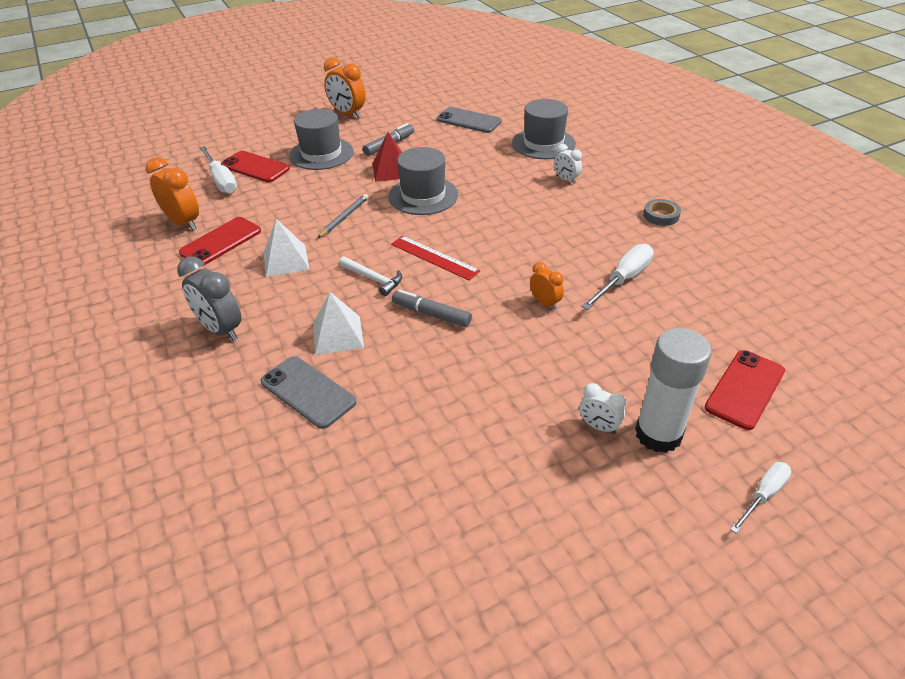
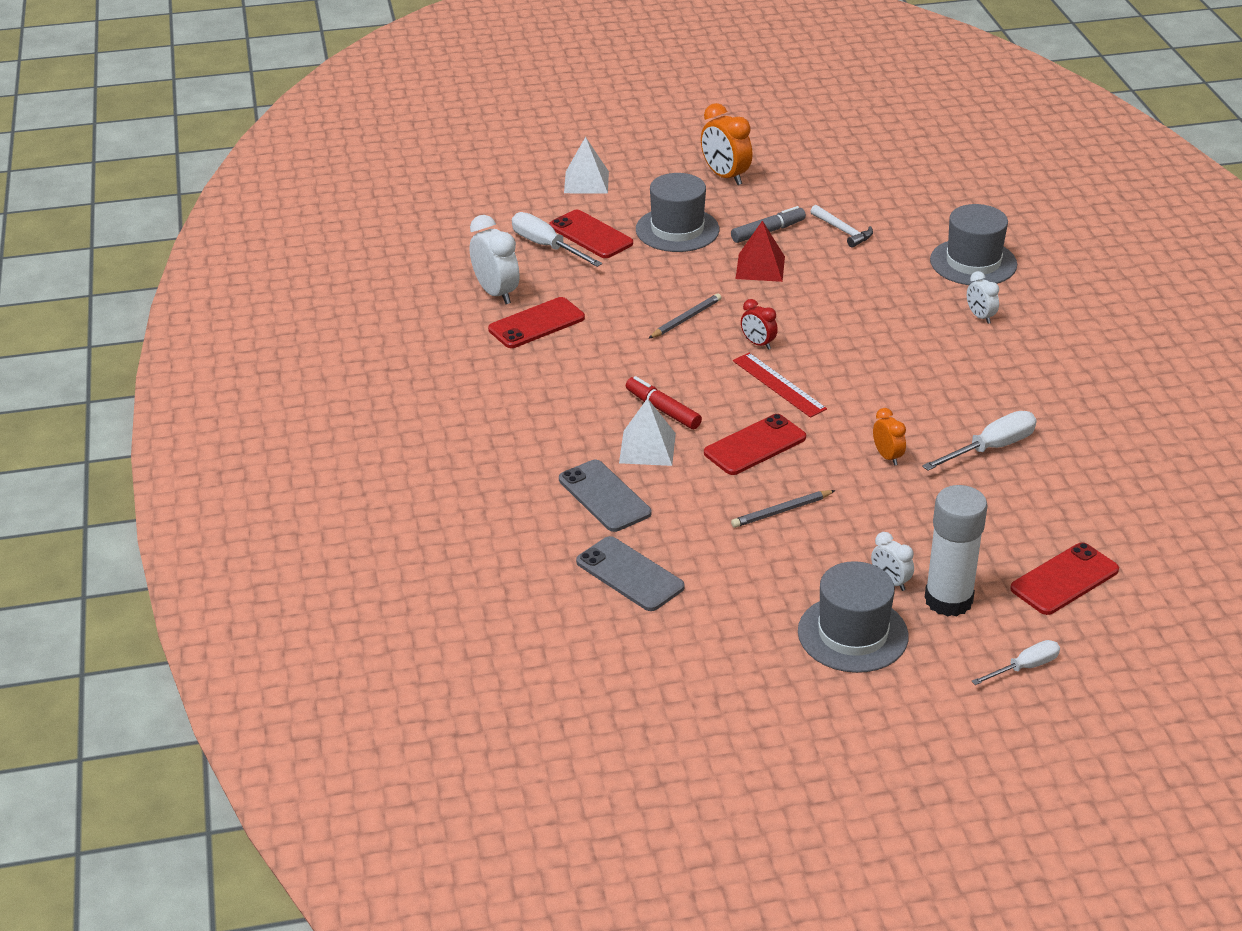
camera: 15 degrees right, 5 degrees down
(183, 223) = (496, 293): orange clock -> white clock
(221, 180) = (546, 246): white screwdriver -> white screwdriver turned 150 degrees clockwise
(221, 330) = (524, 420): grey clock -> none
(286, 260) = (607, 358): white pyramid -> white pyramid (586, 182)
(343, 297) = (662, 410): none -> red marker
(373, 279) = (701, 396): white hammer -> white hammer (843, 231)
(407, 227) = (758, 344): none -> red clock
(423, 196) = (790, 307): grey hat -> grey hat (852, 634)
(431, 314) = (755, 445): grey marker -> red phone
(469, 121) = (885, 213): grey phone -> grey phone (630, 574)
(474, 373) = (781, 511): none -> grey pencil
(661, 216) = (1078, 383): grey tape -> none

